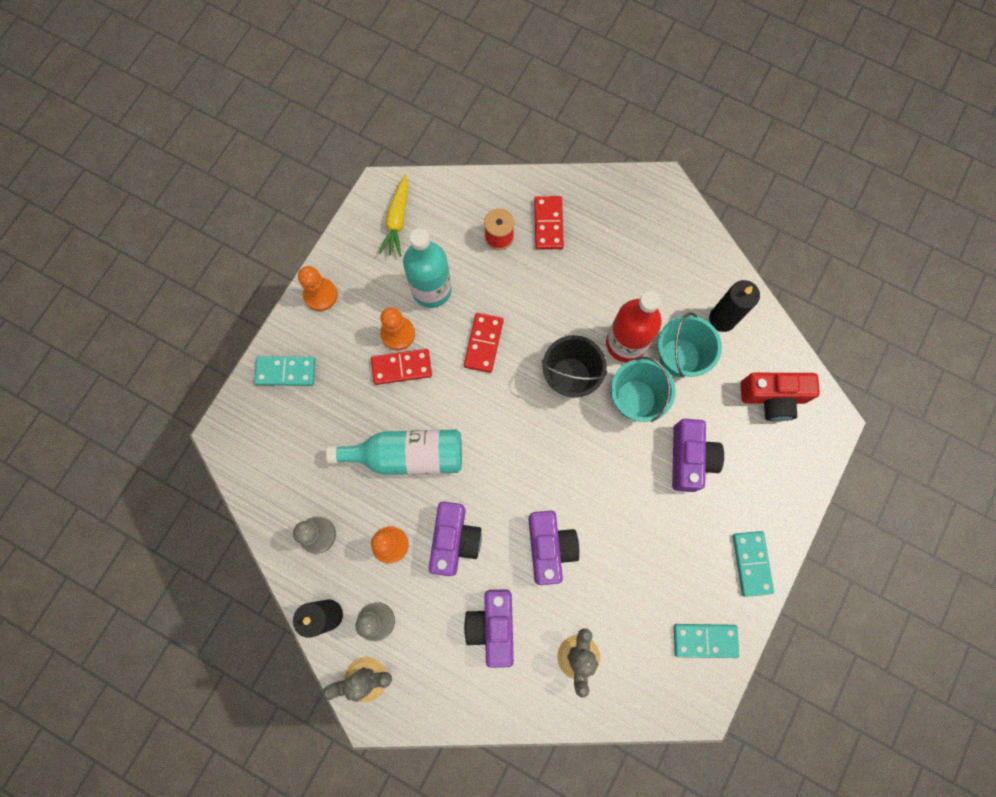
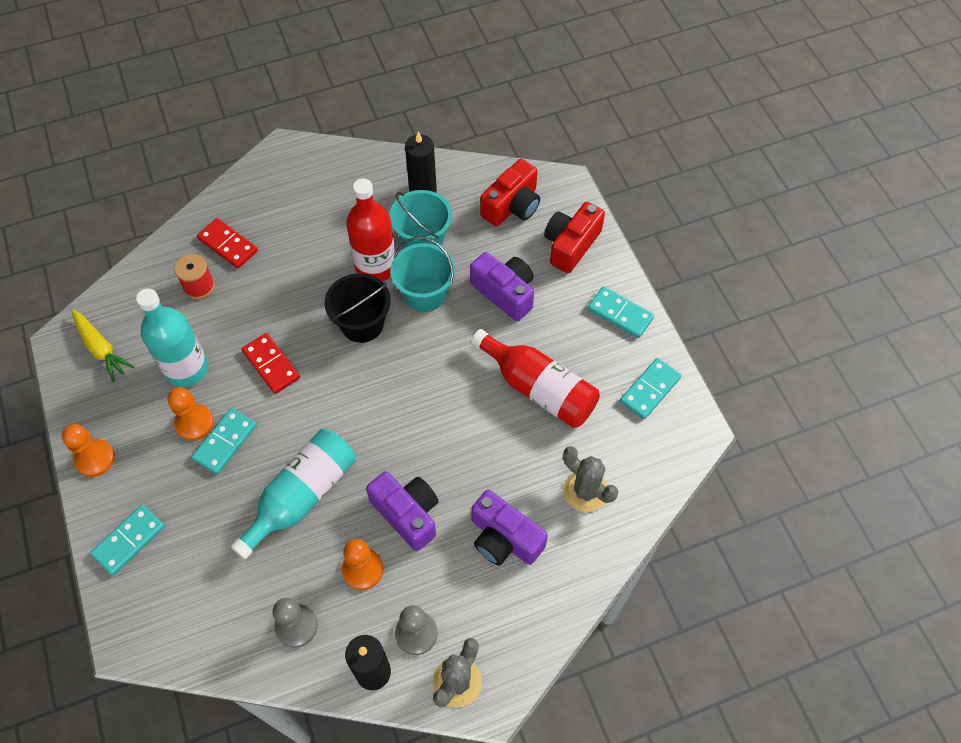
camera: 50 degrees left, 15 degrees down
(401, 367) = (225, 442): red domino -> turquoise domino
(549, 547) = (480, 445): purple camera -> none
(631, 552) = (538, 388): none -> red bottle
(779, 473) = (571, 245): none -> red camera

